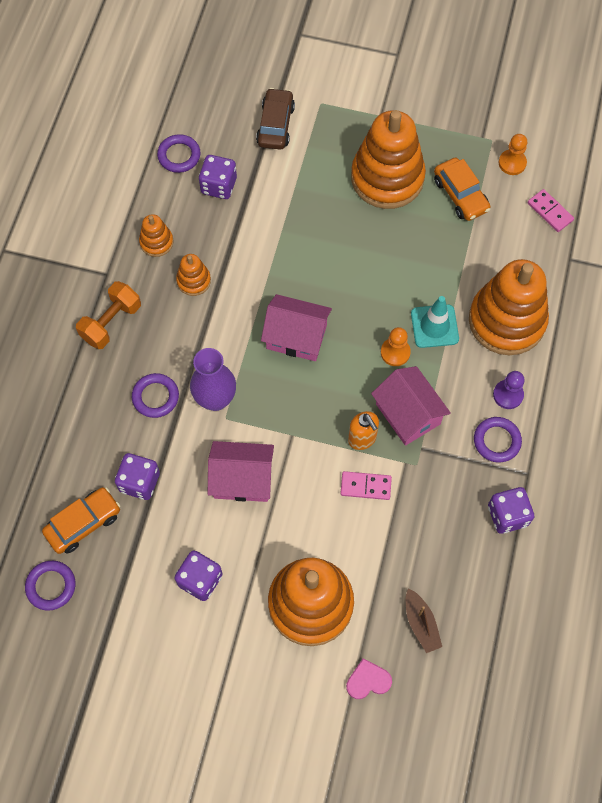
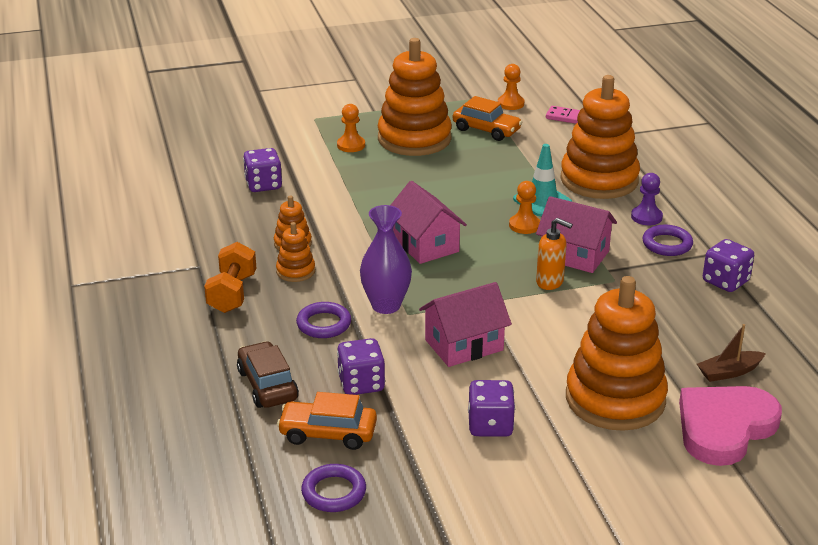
camera: 30 degrees left, 35 degrees down
(83, 523) = (328, 433): orange car -> orange car turned 105 degrees counterclockwise
(156, 242) = (233, 233): orange stacking toy -> orange stacking toy (295, 271)
(179, 156) = (208, 179): purple ring -> none
(275, 125) = (284, 139): brown car -> brown car (267, 385)
(296, 337) = (425, 245): pink house -> pink house turned 75 degrees clockwise
(326, 161) = (351, 145): none -> orange pawn
(365, 486) = (584, 308): pink domino -> none
(368, 680) = (724, 428): pink heart -> pink heart, size x2.16
(421, 623) = (729, 372): brown boat -> brown boat turned 120 degrees clockwise

